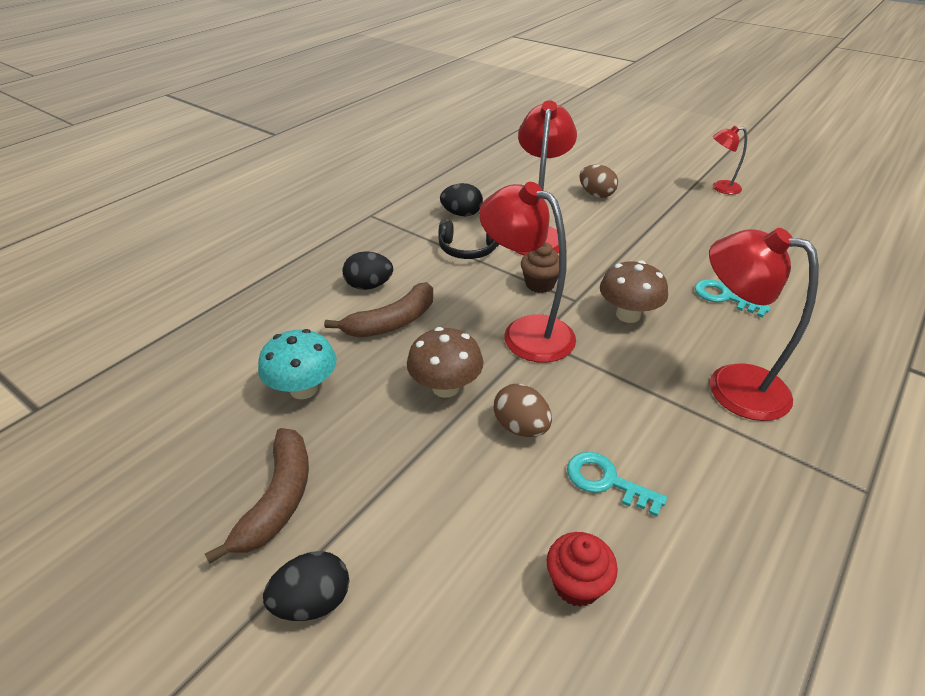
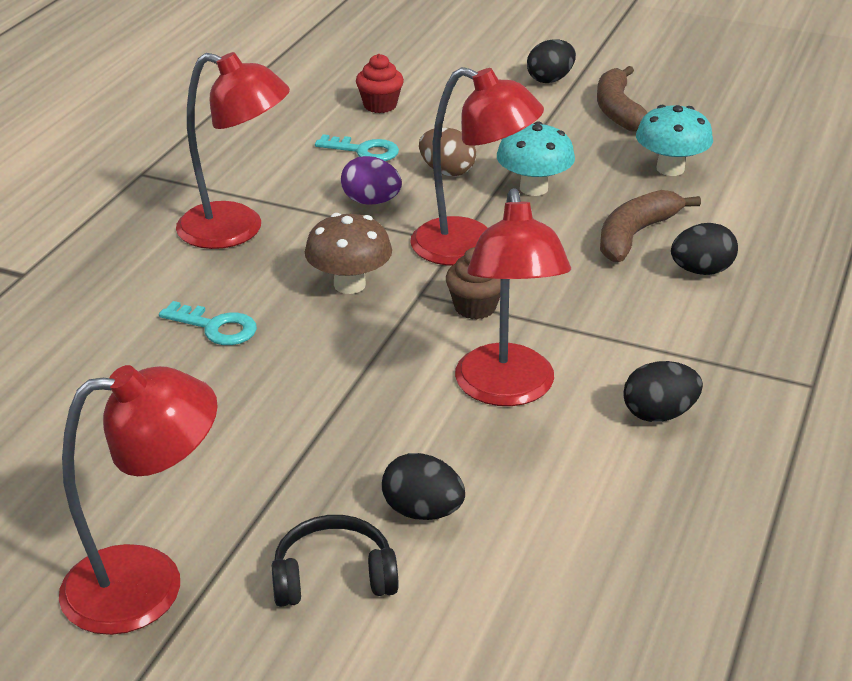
camera: 165 degrees right, 5 degrees down
(445, 387) = (533, 188): brown mushroom -> turquoise mushroom
(468, 249) = (605, 345): black headphones -> black headphones (333, 576)
(596, 195) = (422, 511): brown egg -> black egg
(604, 398) = (371, 201): none -> purple egg
(720, 188) = (148, 584): red lamp -> red lamp, size x1.83

